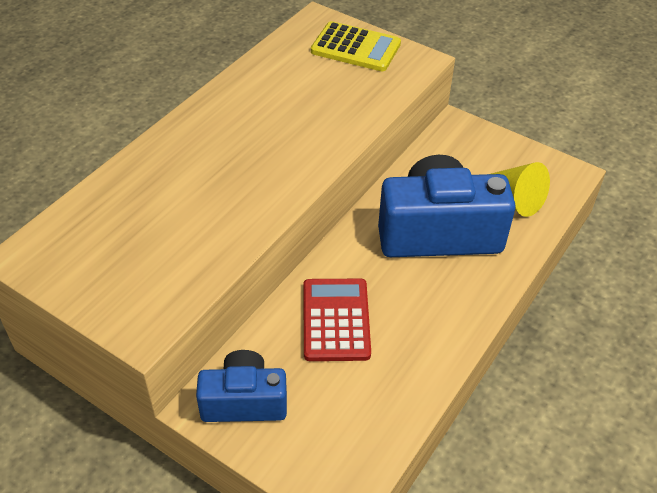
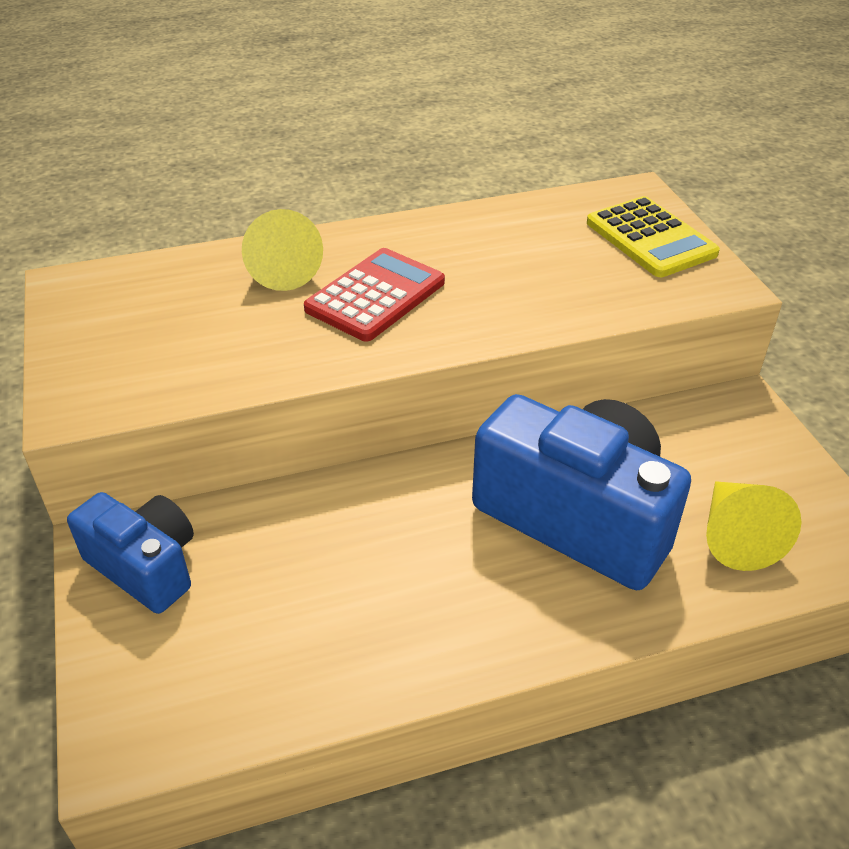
camera: 40 degrees right, 5 degrees down
(164, 171) = (282, 269): none -> yellow cone
(336, 320) = (338, 543): red calculator -> red calculator (375, 296)

